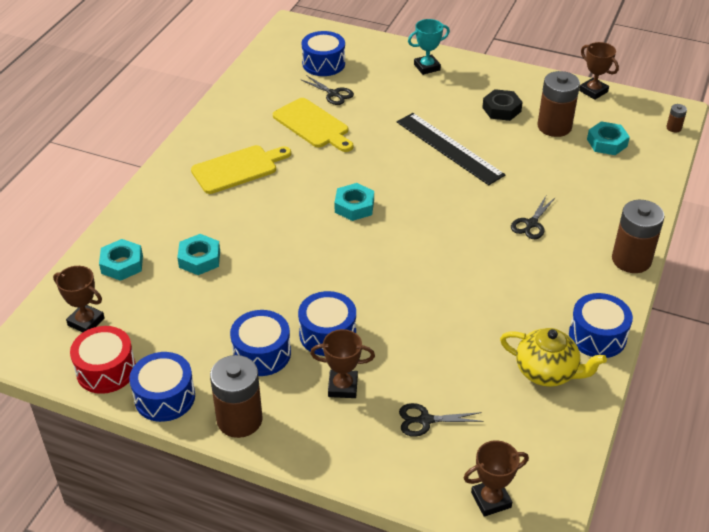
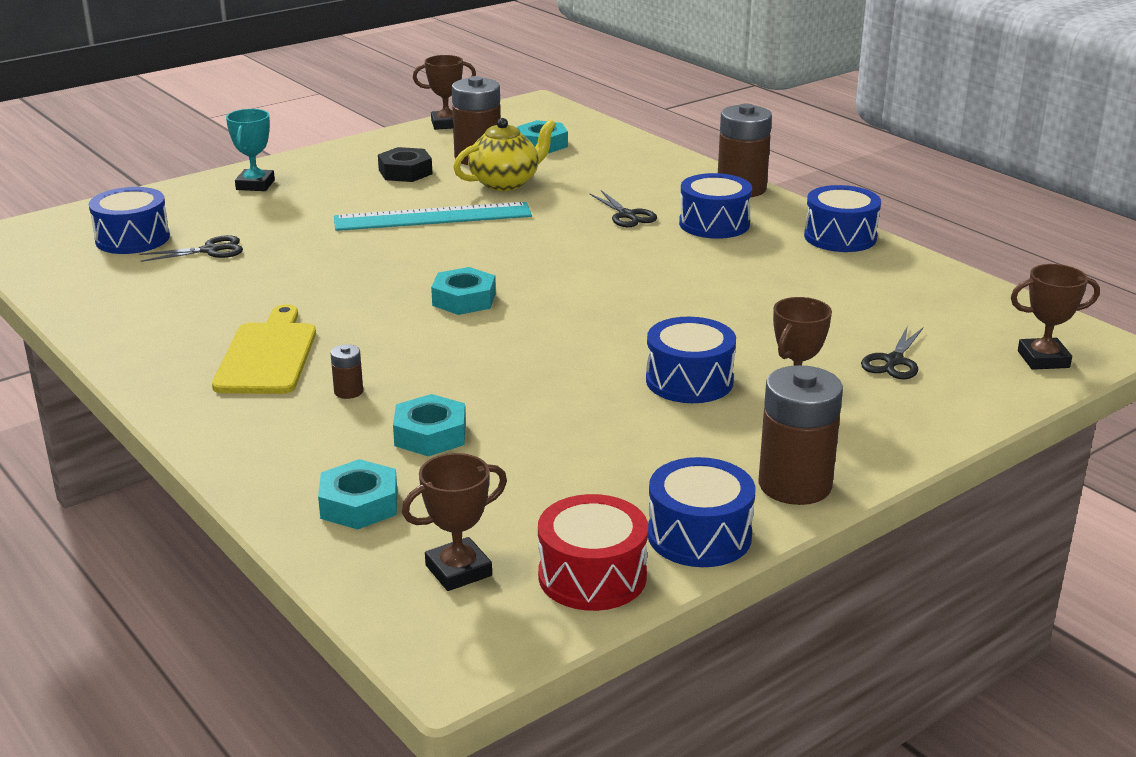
camera: 60 degrees left, 15 degrees down
(262, 353) = (681, 436): blue drum -> blue drum (714, 224)
(313, 125) = (255, 280): yellow cutting board -> none
(449, 148) = (433, 217): black ruler -> turquoise ruler
(491, 500) = (1043, 359): brown trophy -> brown trophy turned 75 degrees clockwise
(547, 372) = (872, 276): yellow teapot -> yellow teapot (505, 183)
(674, 128) = (562, 112): brown battery -> brown battery (348, 391)

